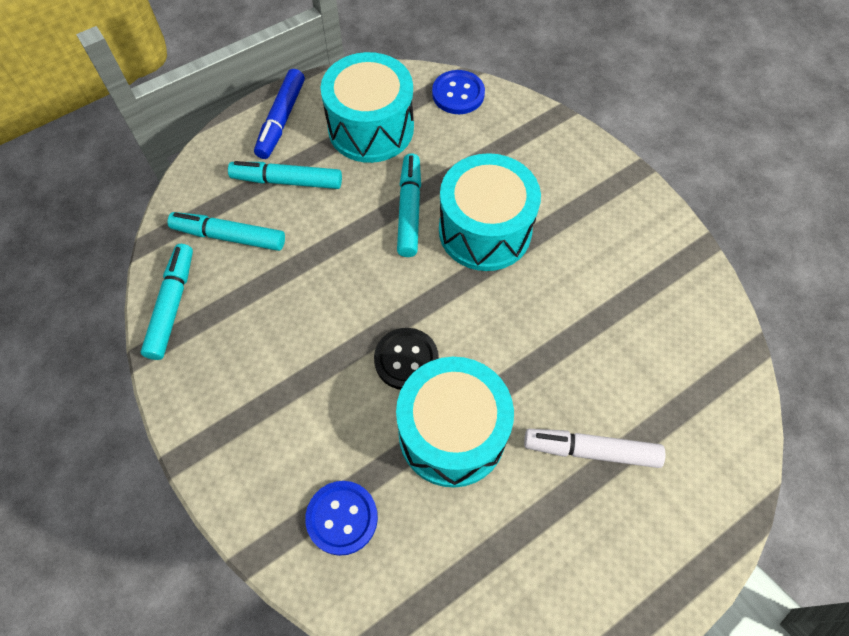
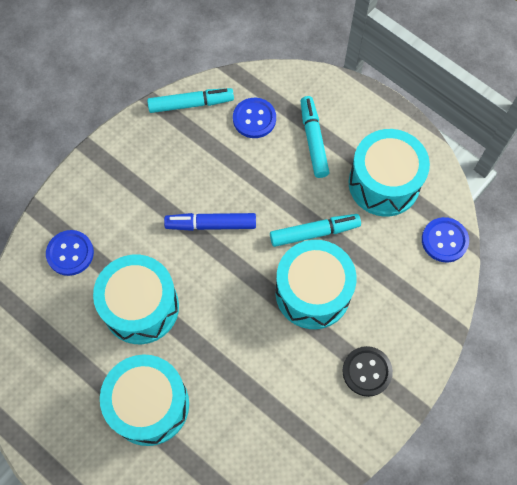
camera: 75 degrees right, 5 degrees up
(229, 236) = (254, 119): turquoise marker -> blue button
(281, 120) = (369, 117): blue marker -> blue marker (211, 224)
(406, 360) = (188, 263): black button -> black button (367, 371)
(591, 450) = (149, 405): white marker -> turquoise drum

